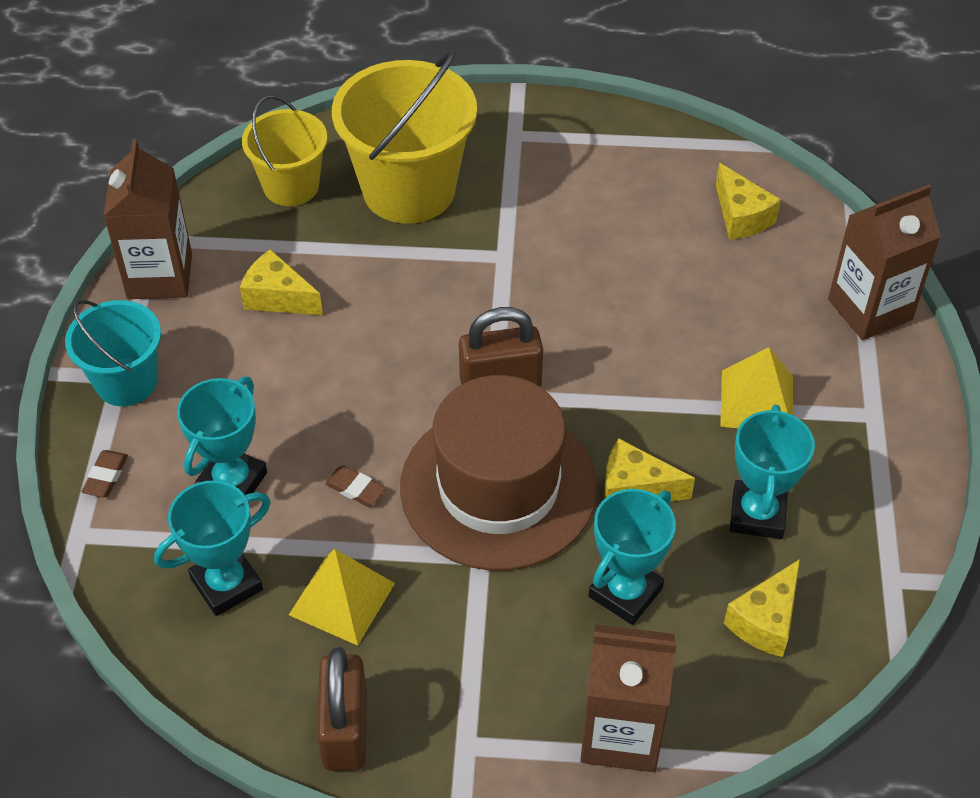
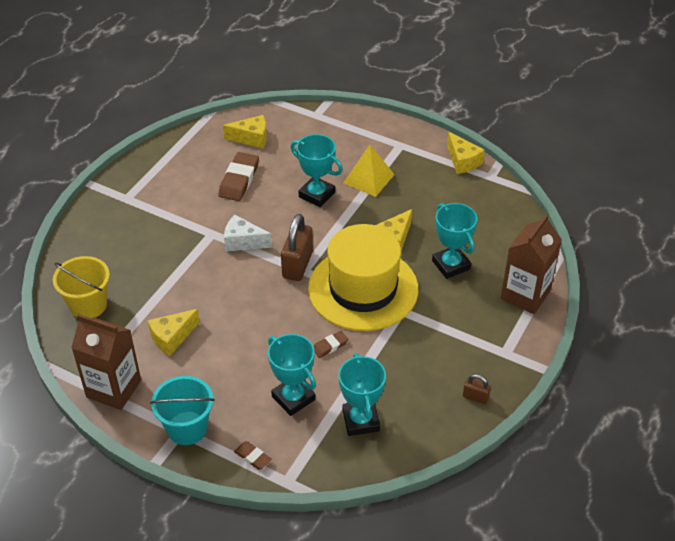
camera: 65 degrees left, 5 degrees down
(341, 599) = (397, 374): yellow pyramid -> none
(345, 730) = (475, 397): brown padlock -> brown padlock, size x0.50
(409, 190) = (133, 255): yellow bucket -> none
(498, 487) = (363, 289): brown hat -> yellow hat
(509, 298) = (243, 242): none -> white cheese
(637, 240) = (239, 180): none -> brown eraser
(757, 514) = (432, 204): turquoise trophy -> turquoise trophy (317, 194)
(765, 621) = (490, 224): yellow cheese -> yellow cheese (462, 161)
(870, 309) = (340, 121): brown carton -> none

